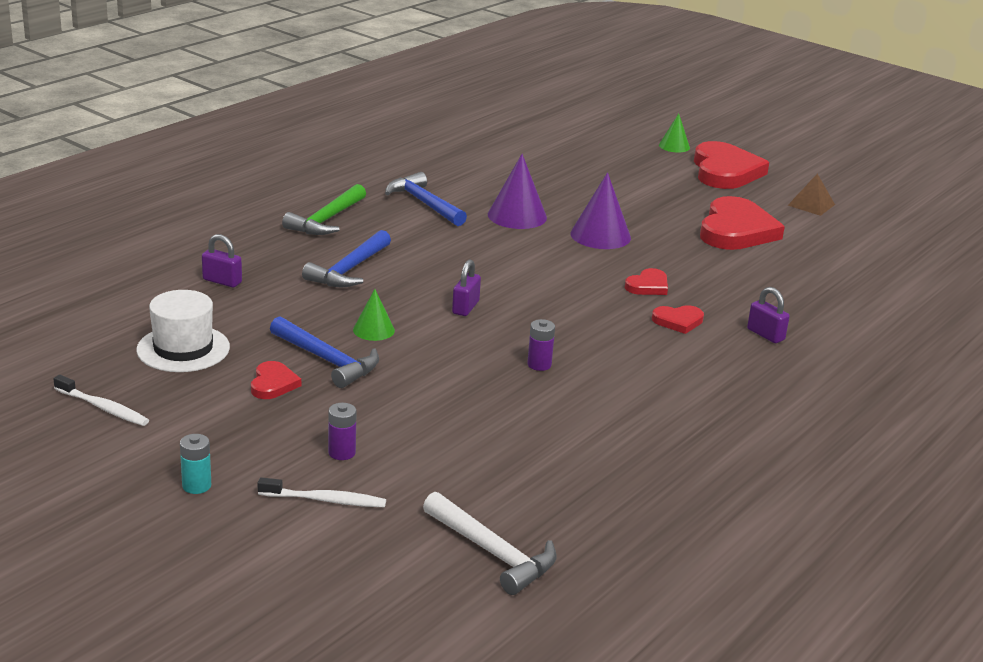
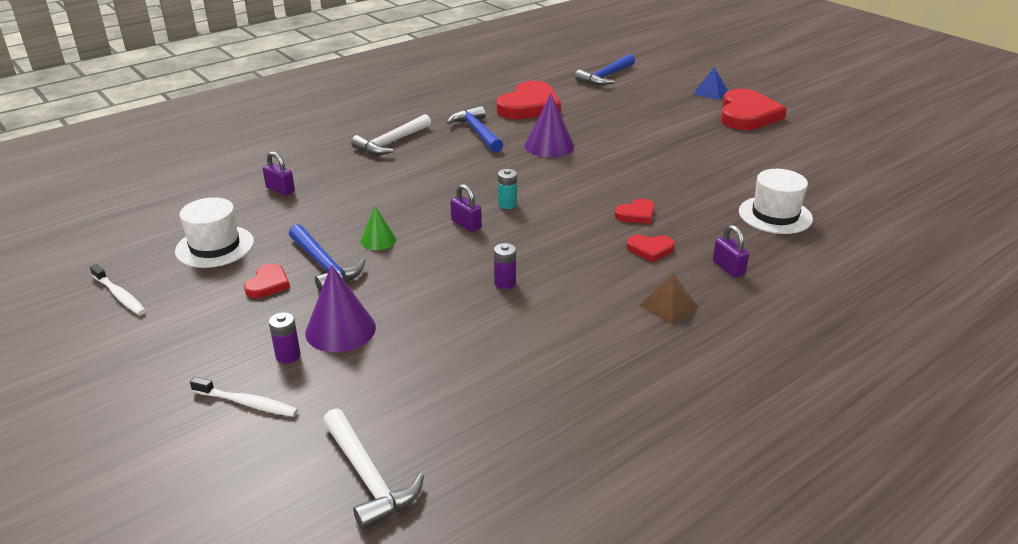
camera: 15 degrees right, 5 degrees up
(196, 486) = (148, 377): turquoise battery -> turquoise battery (507, 204)
(327, 220) = (391, 142): green hammer -> white hammer
(349, 270) = (386, 185): blue hammer -> blue hammer (606, 77)
(465, 307) = (466, 224): purple padlock -> purple padlock turned 75 degrees counterclockwise
(600, 235) = (613, 166): purple cone -> purple cone (340, 330)
(674, 146) = (710, 92): green cone -> blue pyramid
(736, 230) = (737, 167): red heart -> red heart (529, 106)
(793, 279) = (775, 215): none -> white hat
(811, 205) = (815, 147): brown pyramid -> brown pyramid (668, 306)

